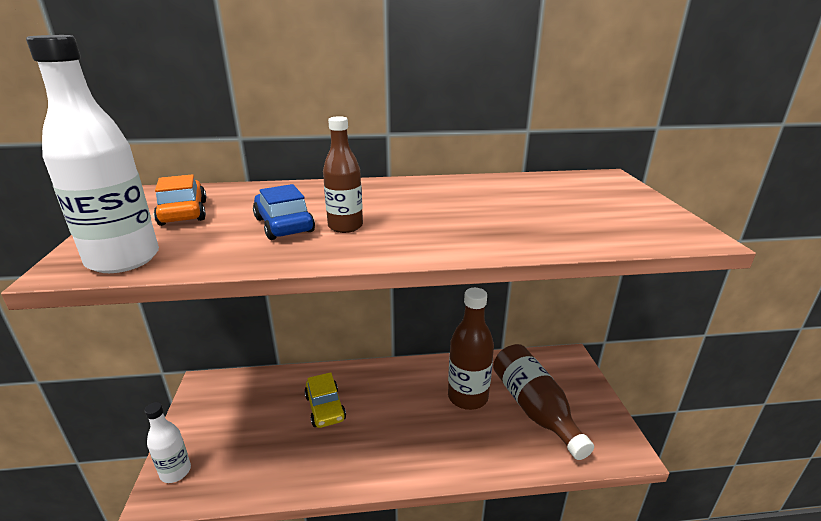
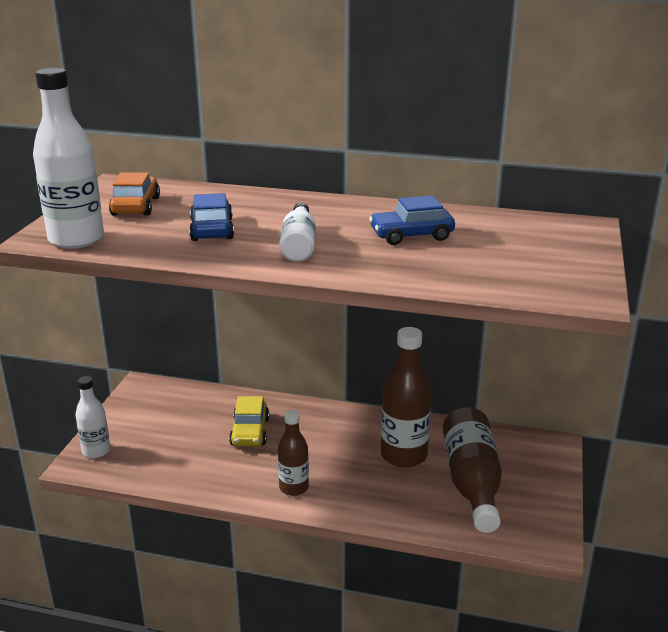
camera: 20 degrees right, 0 degrees up
(345, 226) = (263, 239): brown bottle -> brown bottle (294, 488)
(387, 227) = (299, 245): none -> white bottle
(483, 203) = (411, 235): none -> blue car

